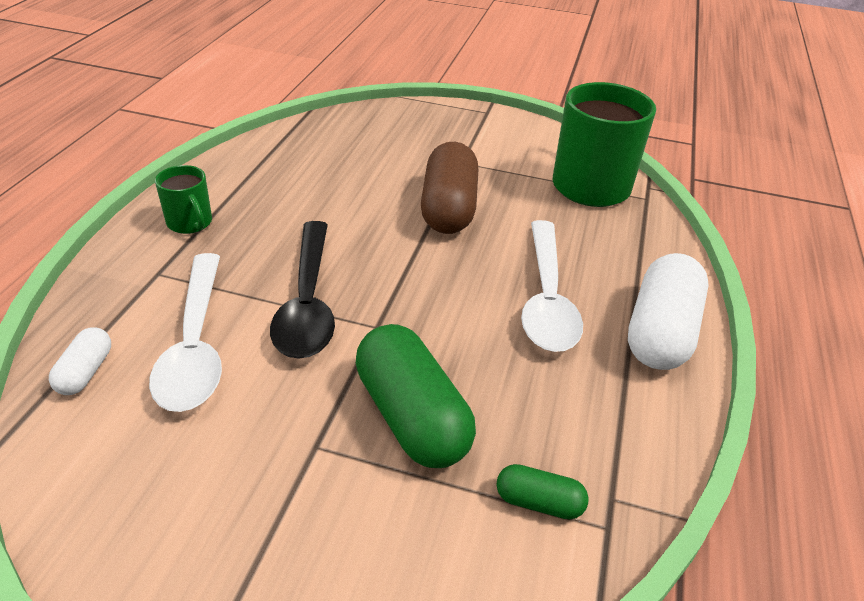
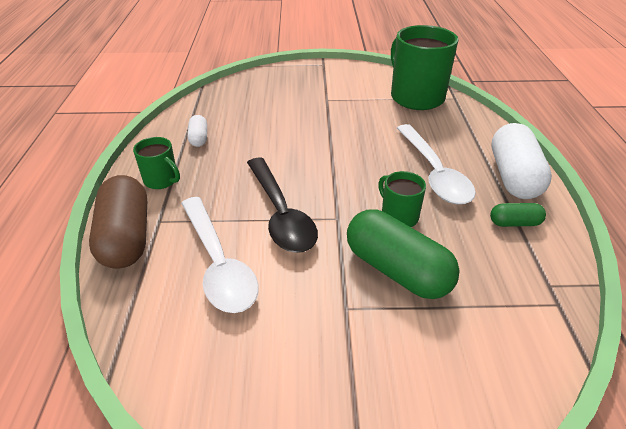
camera: 15 degrees left, 0 degrees up
(85, 372) = (146, 305): white capsule -> white capsule (199, 138)
(448, 208) = (336, 130): brown capsule -> brown capsule (126, 237)
(459, 345) = (398, 216): none -> green mug
(539, 502) = (509, 301): green capsule -> green capsule (514, 223)

